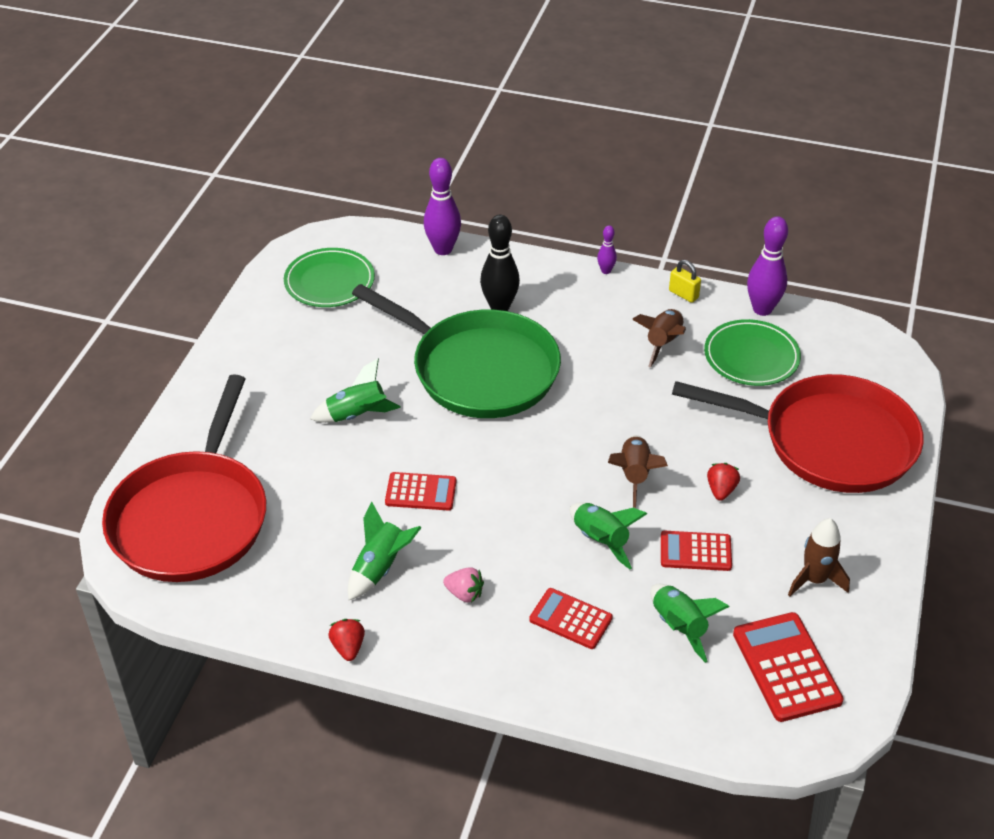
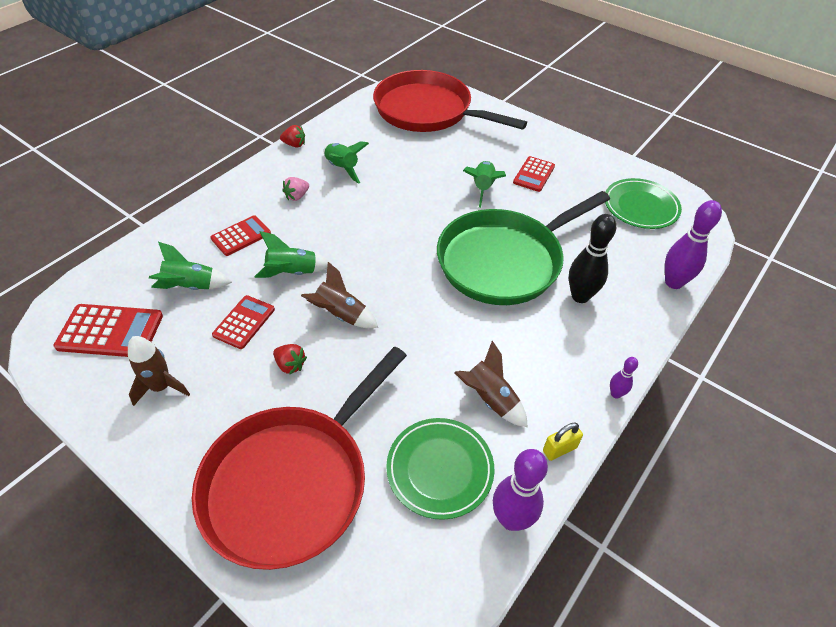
camera: 110 degrees right, 5 degrees up
(421, 492) = (393, 199): red calculator -> red calculator (534, 174)

